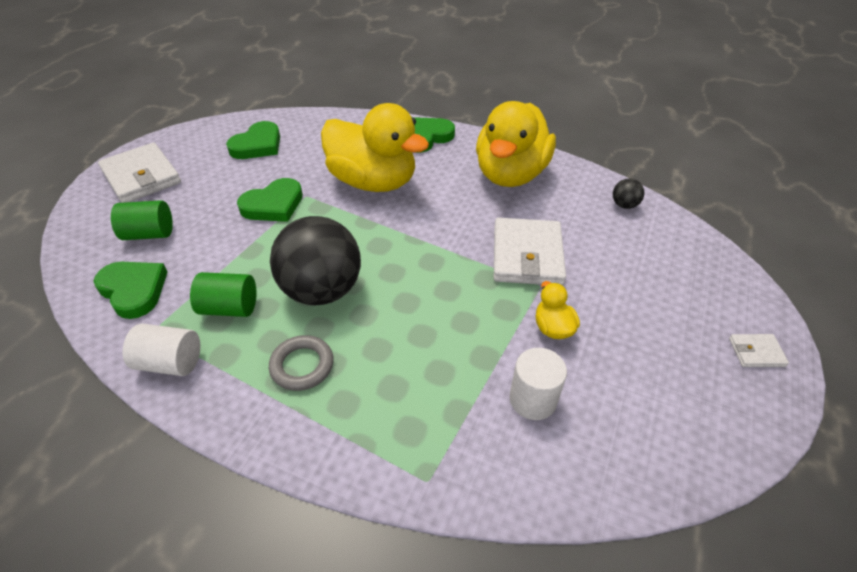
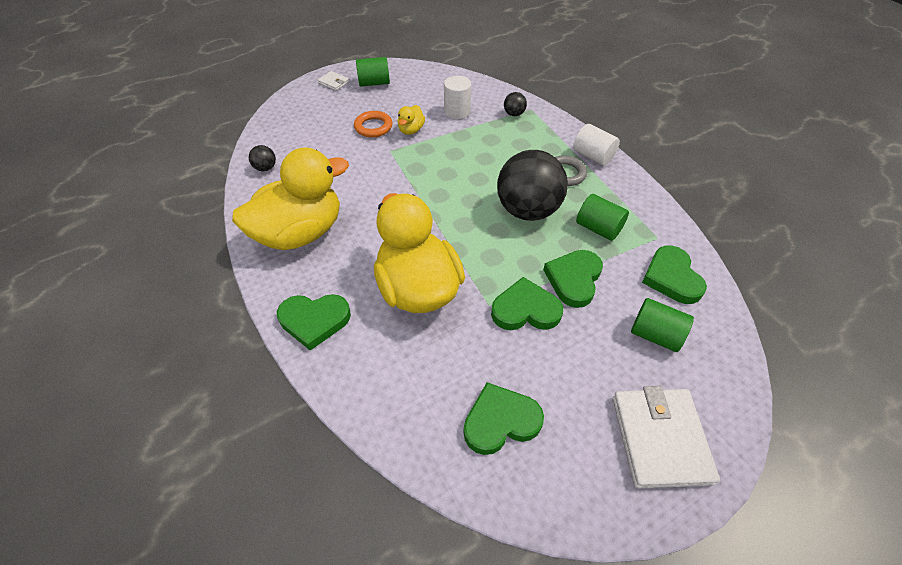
camera: 145 degrees left, 5 degrees up
(170, 362) = (647, 210): white cylinder -> white cylinder (592, 156)
(239, 245) = (574, 279): none -> green heart
(446, 448) = (514, 114): none -> black ball
(527, 255) = (374, 169): white wallet -> none
(600, 307) = (373, 127): none -> orange ring
(709, 387) = (374, 83): none -> green cylinder

